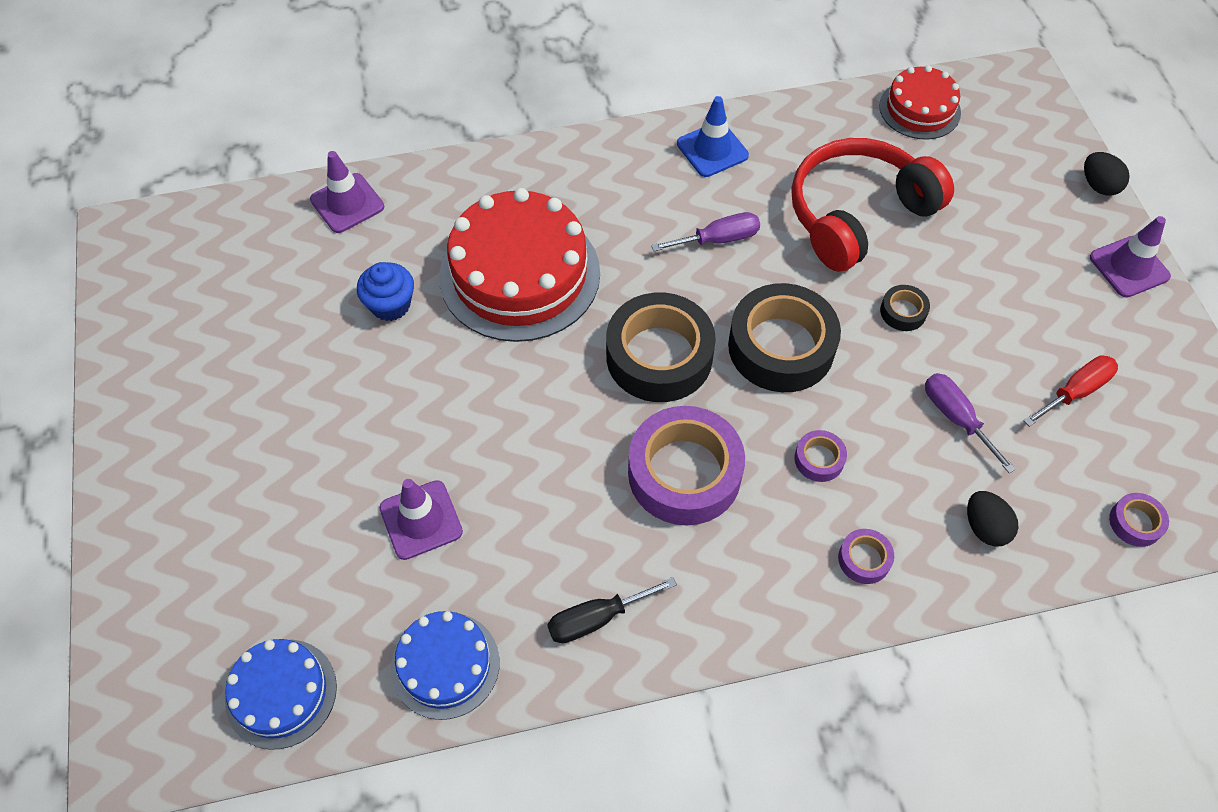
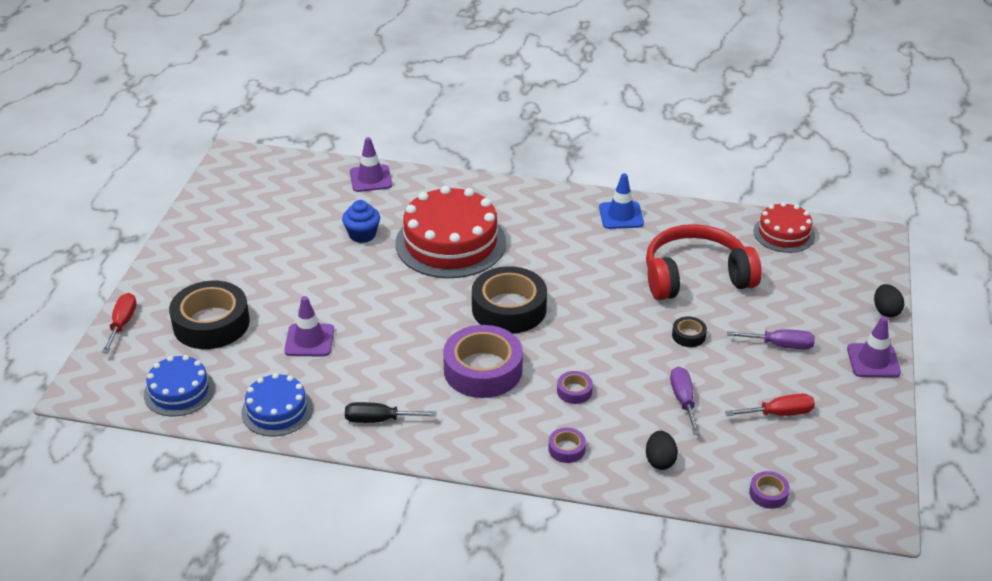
camera: 25 degrees right, 20 degrees down
(122, 604) = (122, 324): none -> red screwdriver
(718, 239) = (590, 262): purple screwdriver -> purple screwdriver (780, 345)
(781, 346) = (592, 328): black tape -> black tape (211, 323)

